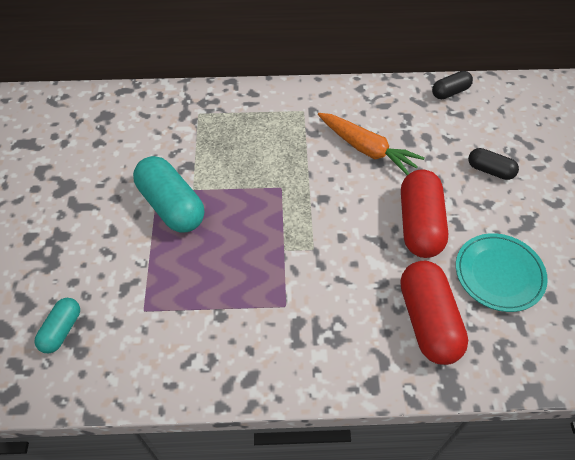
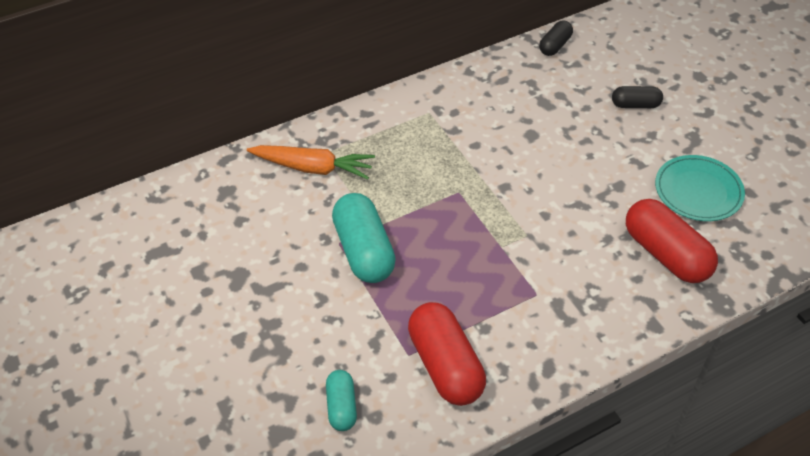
camera: 25 degrees left, 5 degrees down
(171, 206) = (364, 251): turquoise capsule -> turquoise capsule turned 45 degrees clockwise
(367, 149) = (514, 127): orange carrot -> orange carrot (313, 168)
(419, 224) = (605, 176): red capsule -> red capsule (445, 365)

